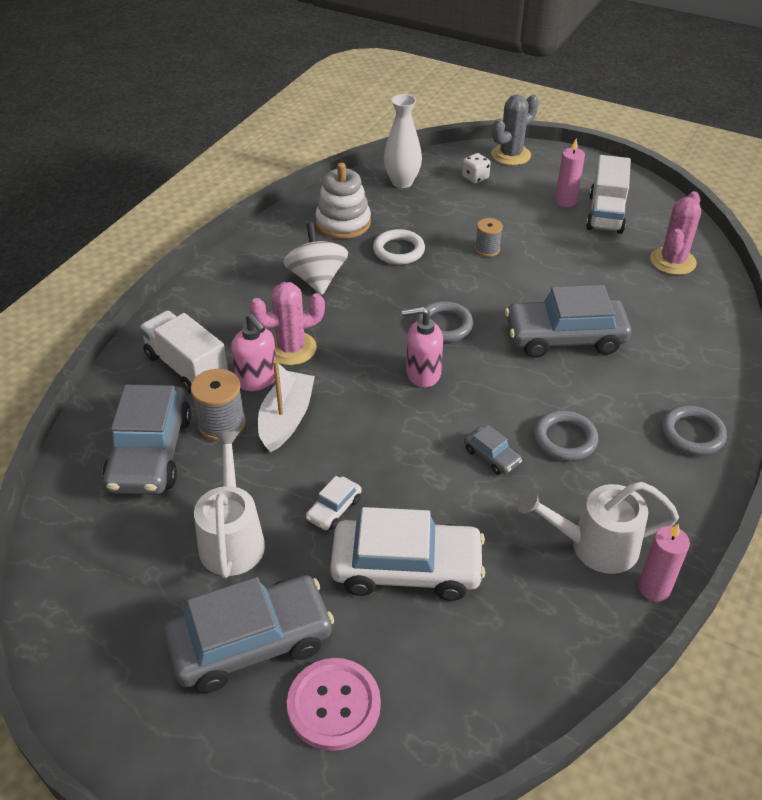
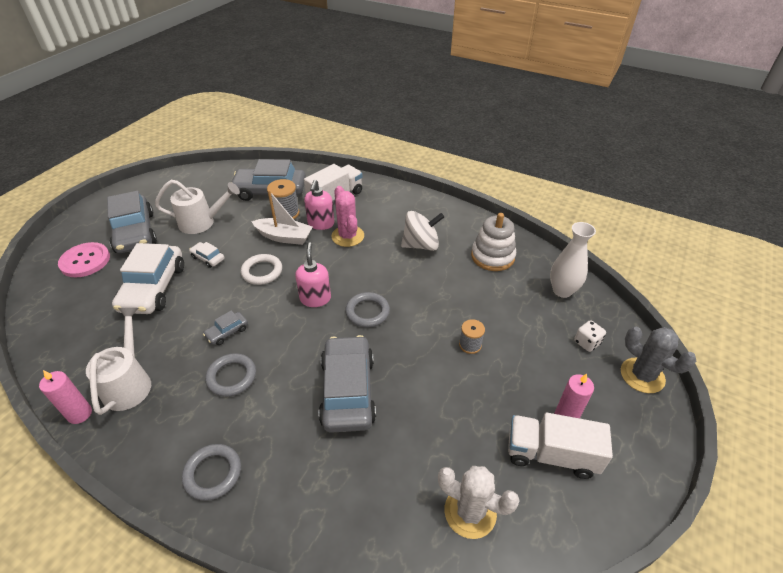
camera: 90 degrees right, 0 degrees up
(257, 379) = (321, 224): pink soap dispenser -> pink soap dispenser turned 45 degrees counterclockwise
(398, 250) = (460, 287): white ring -> white ring (262, 271)
(672, 261) = (470, 512): pink cactus -> white cactus

